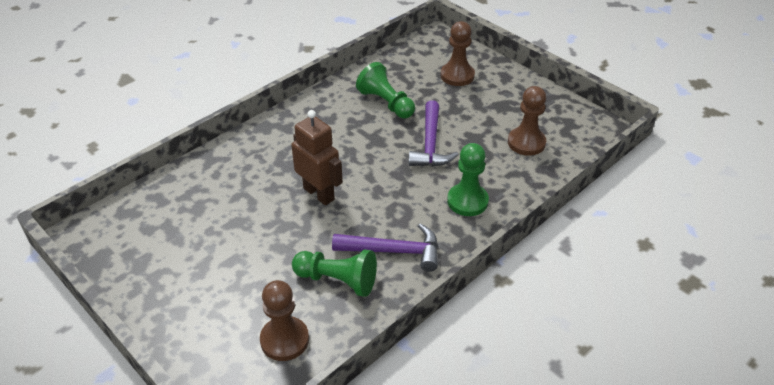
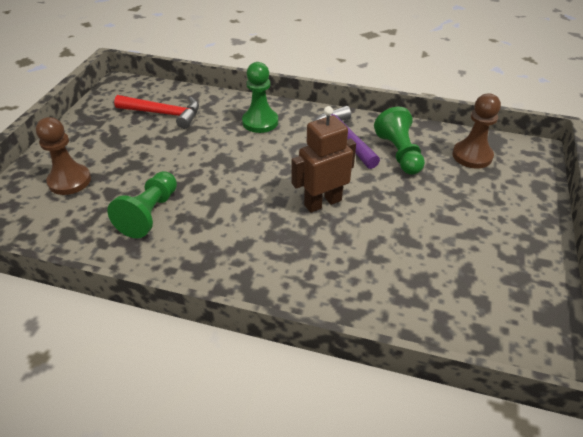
camera: 120 degrees left, 0 degrees up
(319, 194) = (322, 202): brown robot -> brown robot turned 45 degrees clockwise
(430, 144) = (200, 162): purple hammer -> none
(526, 143) = (163, 114): brown pawn -> red hammer

